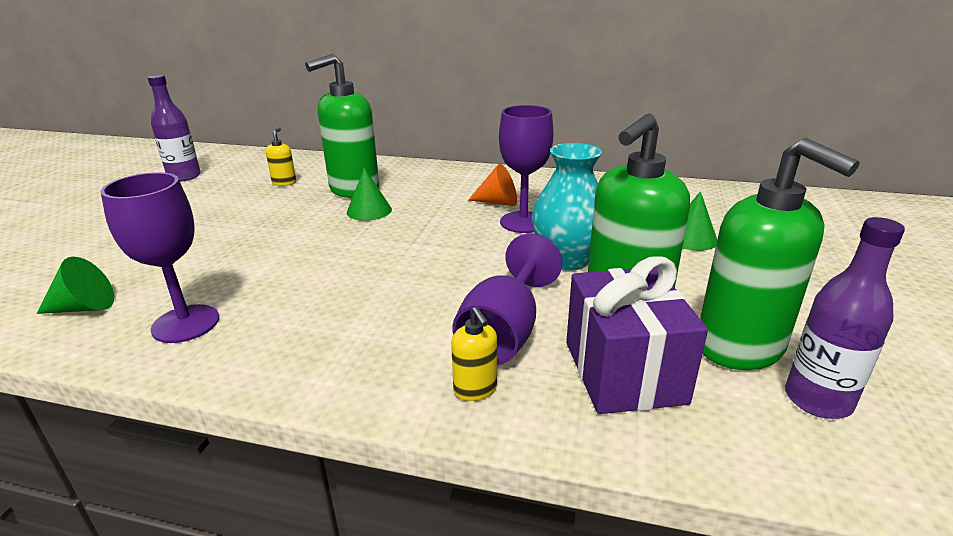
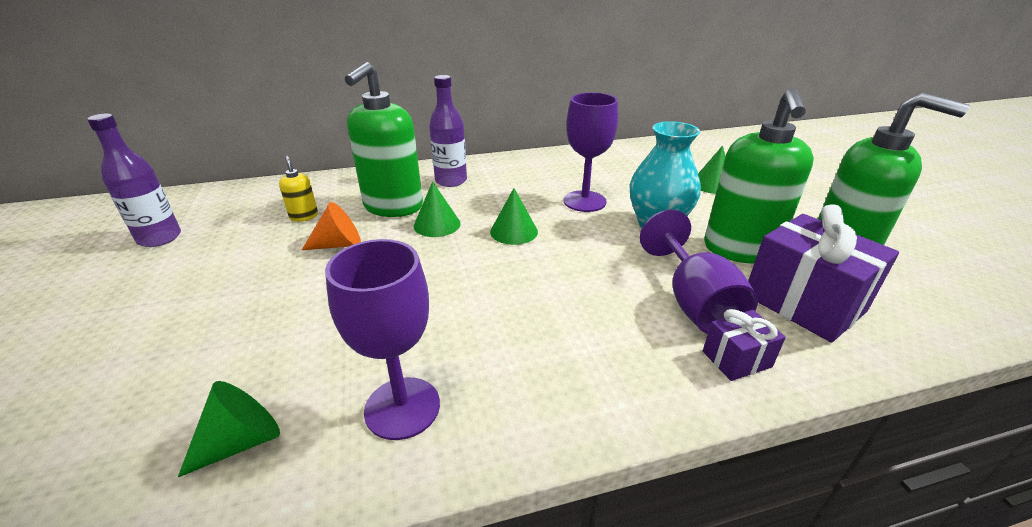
camera: 30 degrees left, 5 degrees up
(423, 231) = (514, 231): none -> green cone
(475, 389) = (736, 359): yellow soap dispenser -> purple gift
(498, 202) = (542, 188): orange cone -> orange cone (339, 244)
(817, 400) = (916, 280): purple bottle -> purple bottle (451, 181)

